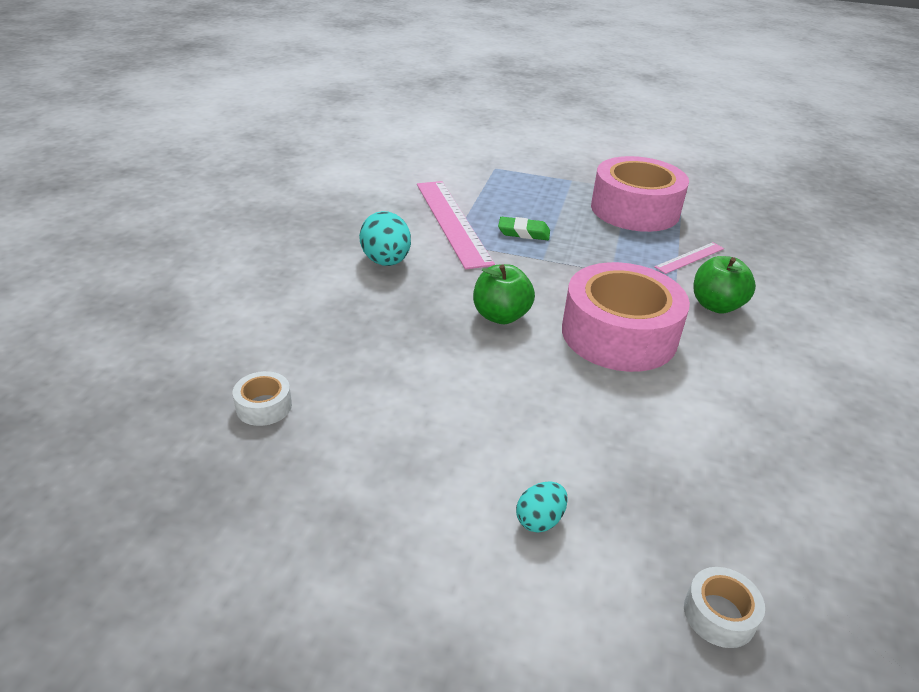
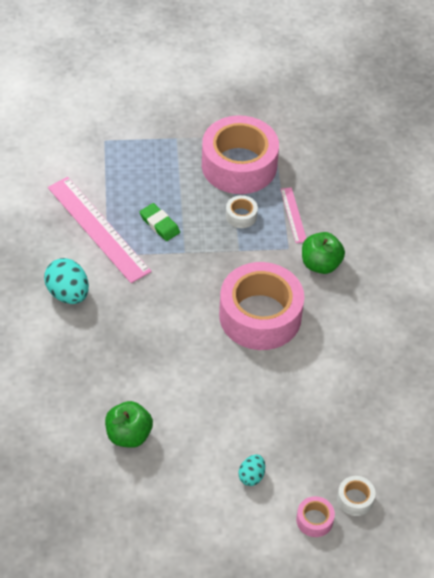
camera: 20 degrees left, 15 degrees up
(264, 406) = (56, 453): white tape -> white tape (241, 216)
(501, 316) = (174, 324): green apple -> green apple (129, 435)
(523, 232) = (159, 224): green eraser -> green eraser turned 60 degrees clockwise
(632, 627) = (314, 520): none -> pink tape
(689, 257) = (293, 215): pink ruler -> pink ruler turned 45 degrees counterclockwise

